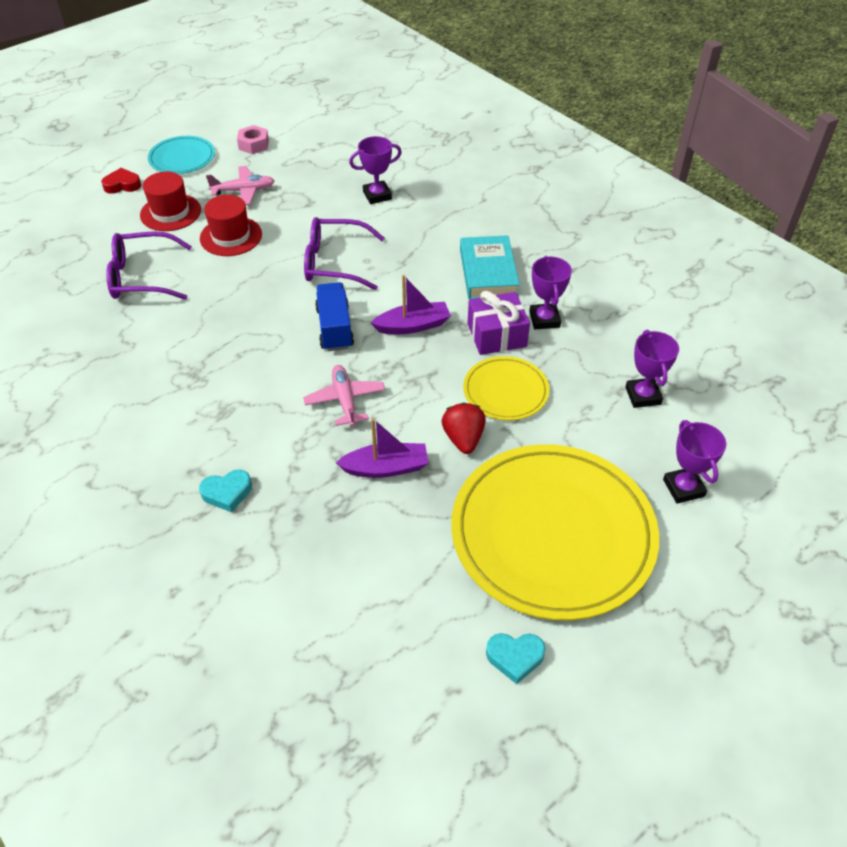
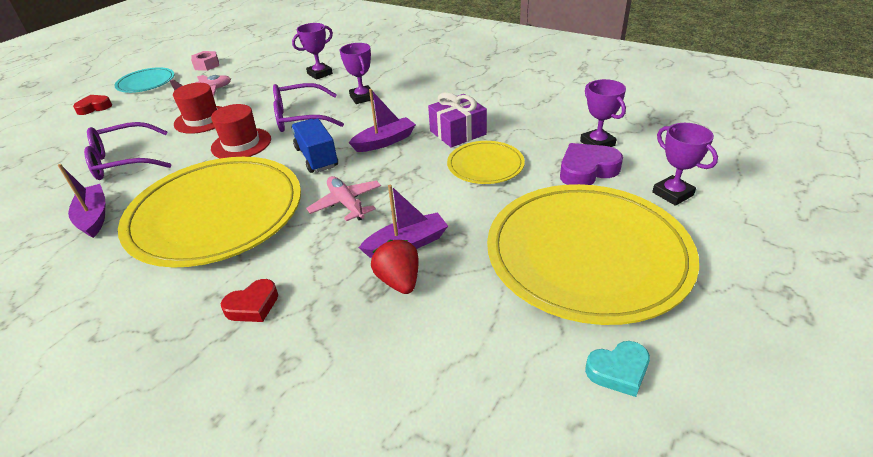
camera: 15 degrees left, 10 degrees down
(105, 345) = (94, 217): none -> purple boat
(170, 212) = (143, 116): red hat -> red hat (241, 144)
(217, 376) = (216, 214): none -> yellow plate
(227, 493) = (253, 306): turquoise heart -> red heart
(463, 439) = (467, 205): red strawberry -> red strawberry (399, 281)
(488, 272) = (430, 98): turquoise book -> none
(544, 319) = (490, 115): purple trophy -> purple trophy (362, 98)
(610, 430) = (587, 170): none -> purple heart

